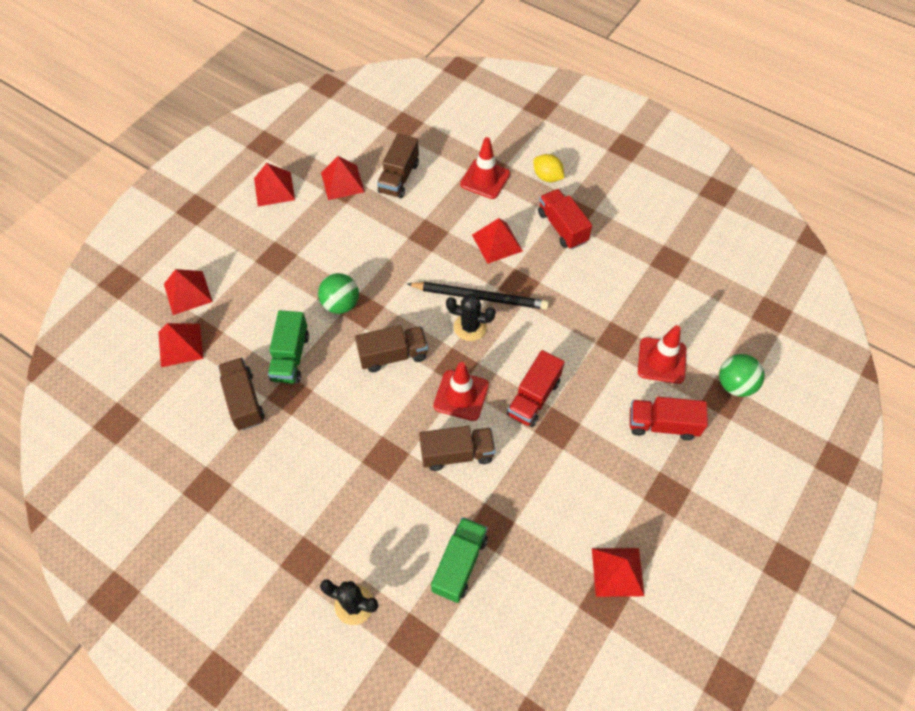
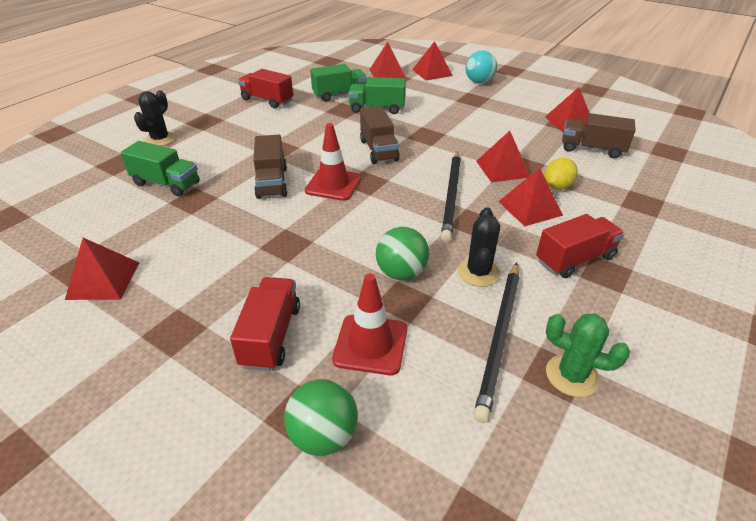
camera: 90 degrees right, 20 degrees down
(228, 245) = (479, 82): none -> turquoise ball
(244, 400) = (339, 95): brown truck -> green truck
(274, 189) = (545, 95): red pyramid -> red pyramid (502, 169)
(341, 304) = (430, 126): green ball -> green ball (401, 273)
(470, 327) = (413, 190): black cactus -> black cactus (478, 272)
(485, 179) = (622, 201): red traffic cone -> none
(533, 398) = (325, 229): red truck -> red truck (267, 100)
(547, 177) = (656, 249): yellow lemon -> yellow lemon (557, 187)
(645, 285) = (499, 338): none -> black pencil
(671, 253) = (572, 375): none -> green cactus

